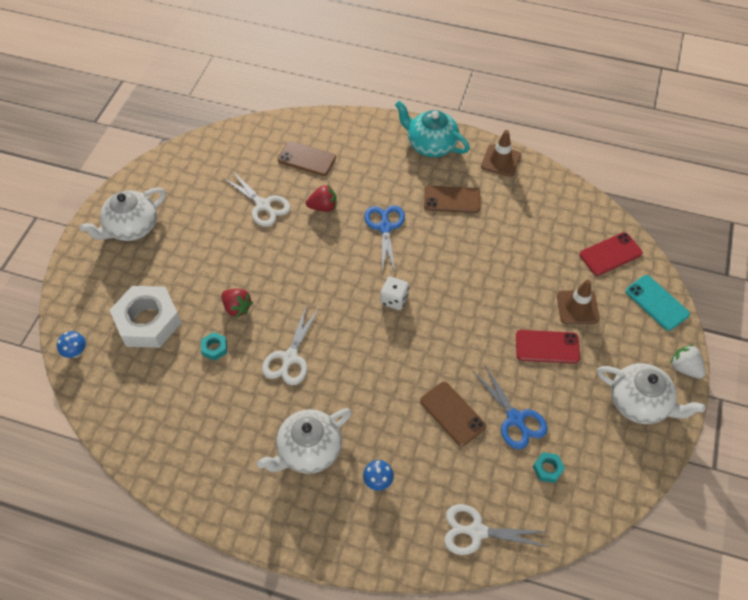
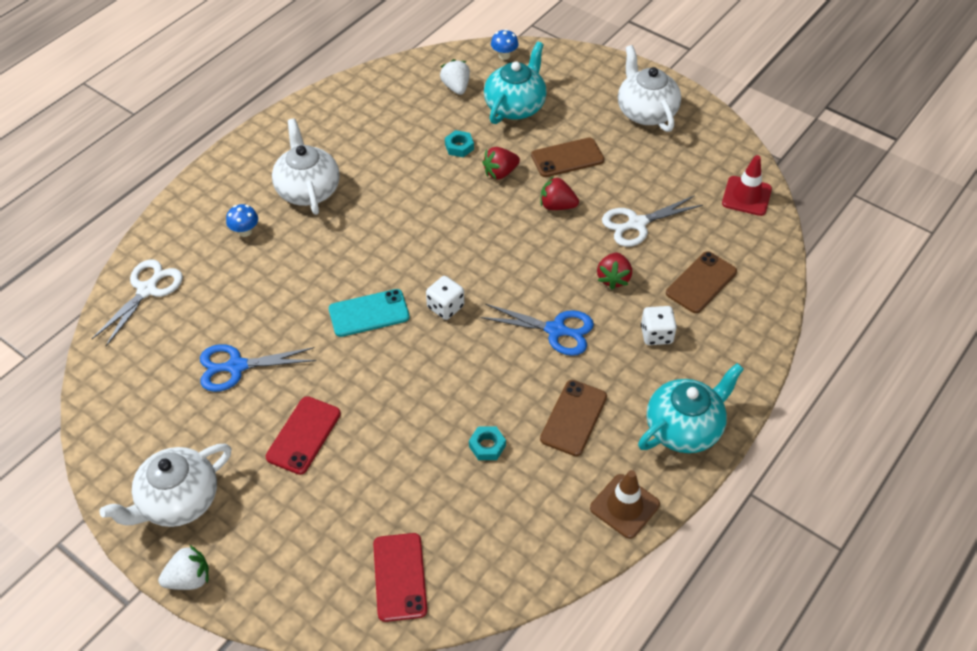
camera: 110 degrees right, 5 degrees down
(133, 377) = (456, 87): none -> white strawberry
(148, 321) = (515, 106): white nut -> turquoise teapot
(211, 149) = (746, 196): none -> red traffic cone
(262, 259) = (557, 206): none -> red strawberry
(290, 358) = (417, 200): white scissors -> none
(363, 173) = (656, 335): none -> white dice
(452, 413) = (276, 313): brown phone -> brown phone (567, 158)
(547, 469) = (165, 373): turquoise nut -> turquoise nut (487, 446)
(577, 307) = (339, 494): brown traffic cone -> none
(656, 303) = (295, 597): turquoise phone -> turquoise phone (369, 313)

